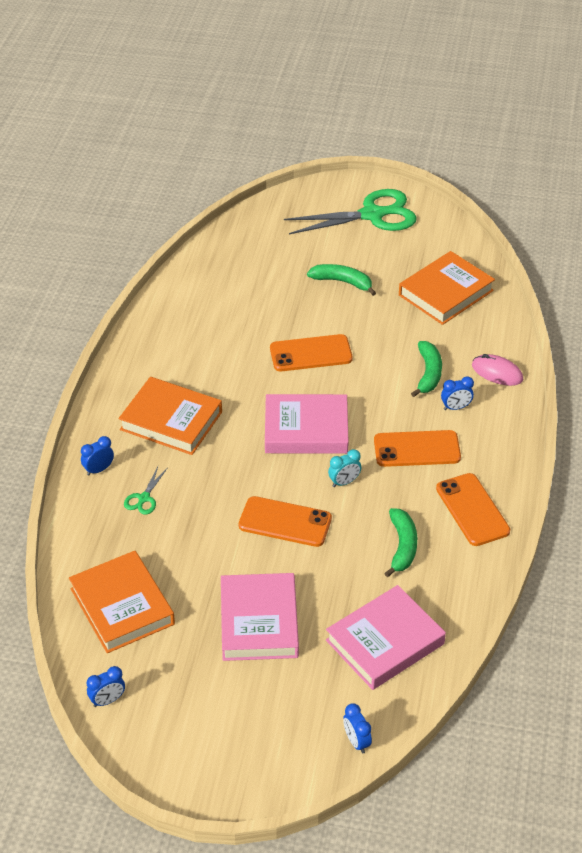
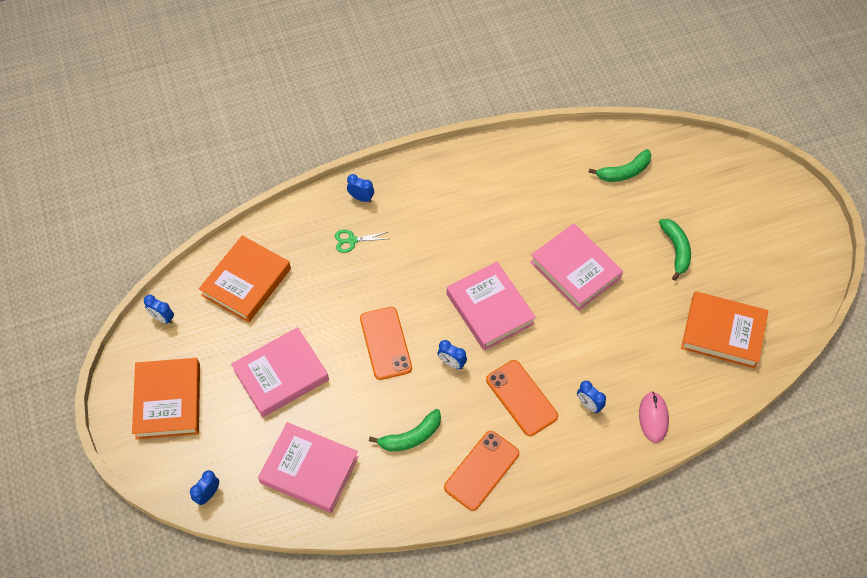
camera: 60 degrees right, 15 degrees up
(171, 421) = (438, 216): orange book -> orange book (168, 401)
(311, 354) = (575, 270): orange phone -> pink book
(344, 482) = (451, 363): turquoise clock -> blue clock
(373, 215) = (778, 230): green scissors -> none
(428, 373) = (614, 365): green banana -> green banana (624, 172)

